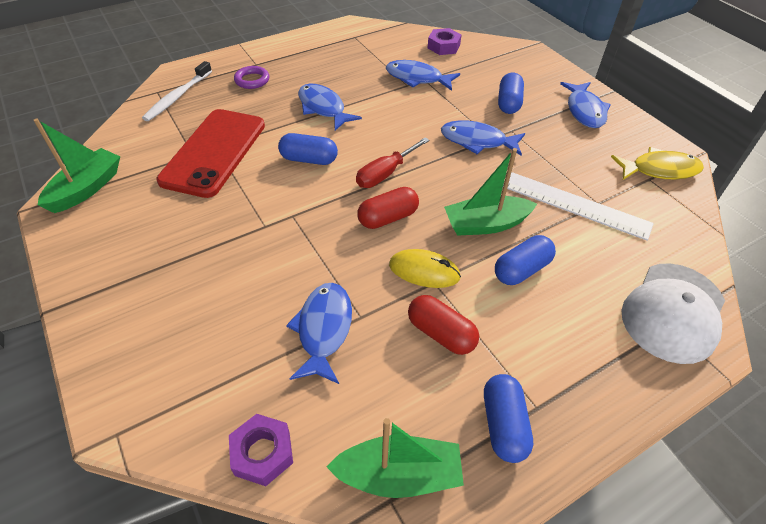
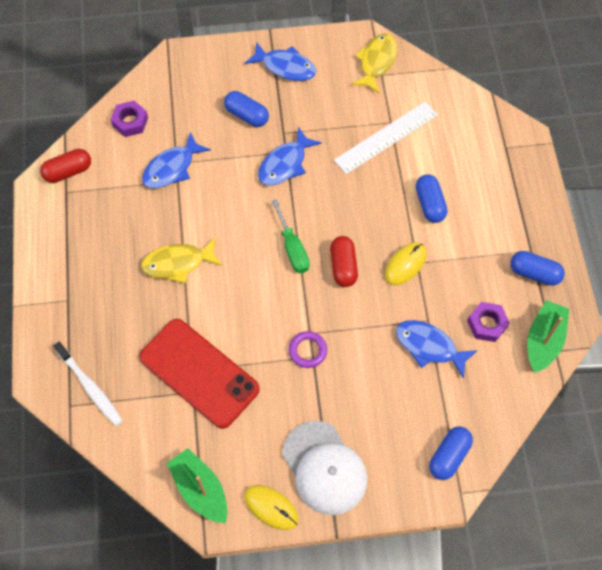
camera: 65 degrees left, 15 degrees up
(72, 246) = (271, 507): none -> yellow mouse
(252, 80) = (97, 311): purple ring -> purple ring (307, 351)
(262, 453) = (504, 409): purple nut -> purple nut (487, 324)
(309, 159) = (246, 299): blue capsule -> blue capsule (449, 456)
(323, 108) = (178, 263): blue fish -> yellow fish
(385, 173) = (292, 248): red screwdriver -> green screwdriver
(441, 333) = (460, 277): red capsule -> red capsule (68, 171)
(486, 224) = (379, 204): green boat -> none
(673, 312) = (497, 139): white cap -> white cap (324, 468)

